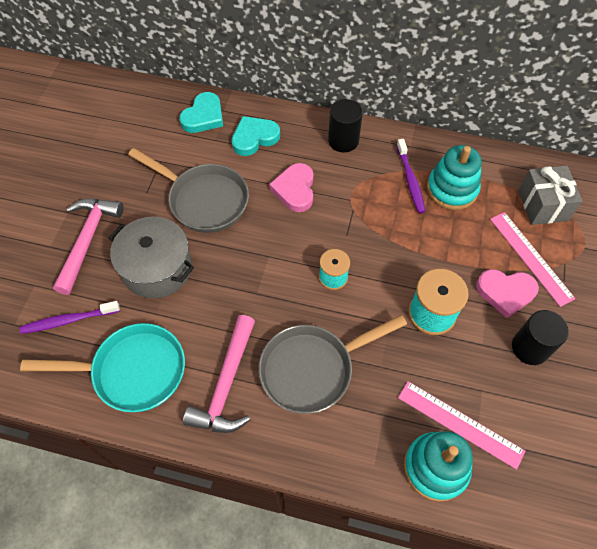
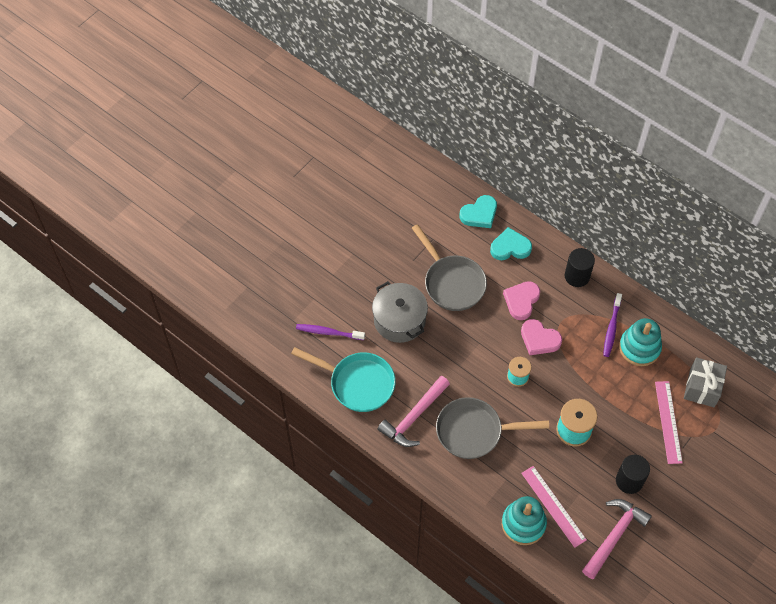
camera: 25 degrees right, 0 degrees up
(88, 240) = (360, 280): pink hammer -> pink hammer (614, 535)
(505, 292) = (634, 438): pink heart -> pink heart (539, 339)

